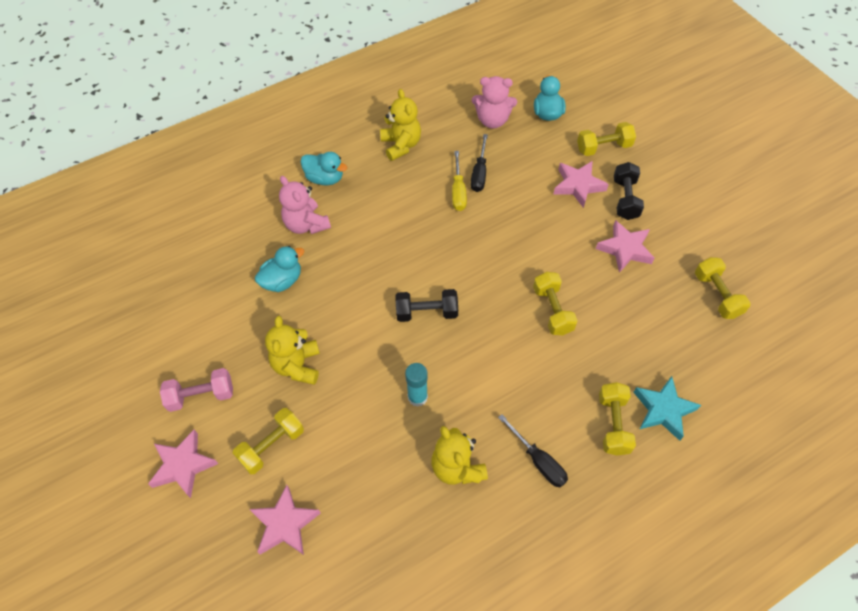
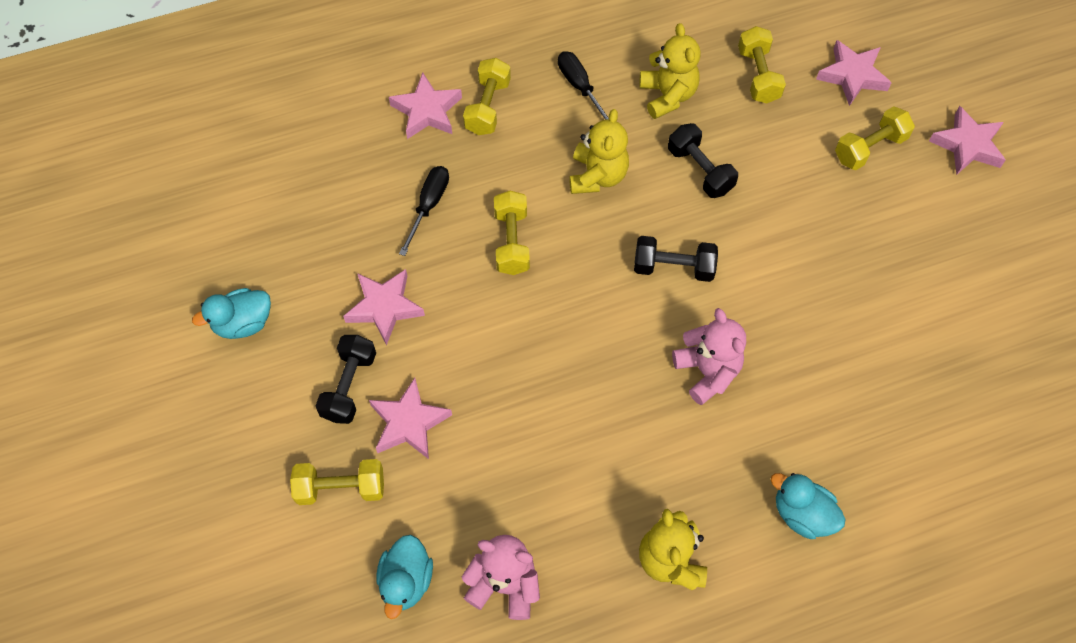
camera: 170 degrees left, 5 degrees up
(201, 395) = (958, 215): pink dumbbell -> none
(282, 281) = (865, 346): turquoise duck -> turquoise duck (243, 323)
(297, 365) = (842, 229): yellow teddy bear -> yellow teddy bear (597, 176)
(306, 224) = (832, 432): pink teddy bear -> pink teddy bear (707, 371)
(417, 397) = (700, 170): turquoise glue stick -> black dumbbell
(458, 191) = (594, 448): yellow screwdriver -> none
(479, 173) = (553, 476): black screwdriver -> black screwdriver (428, 206)
(663, 410) = (427, 111): turquoise star -> pink star
(717, 295) = (297, 224): yellow dumbbell -> yellow dumbbell (758, 75)

